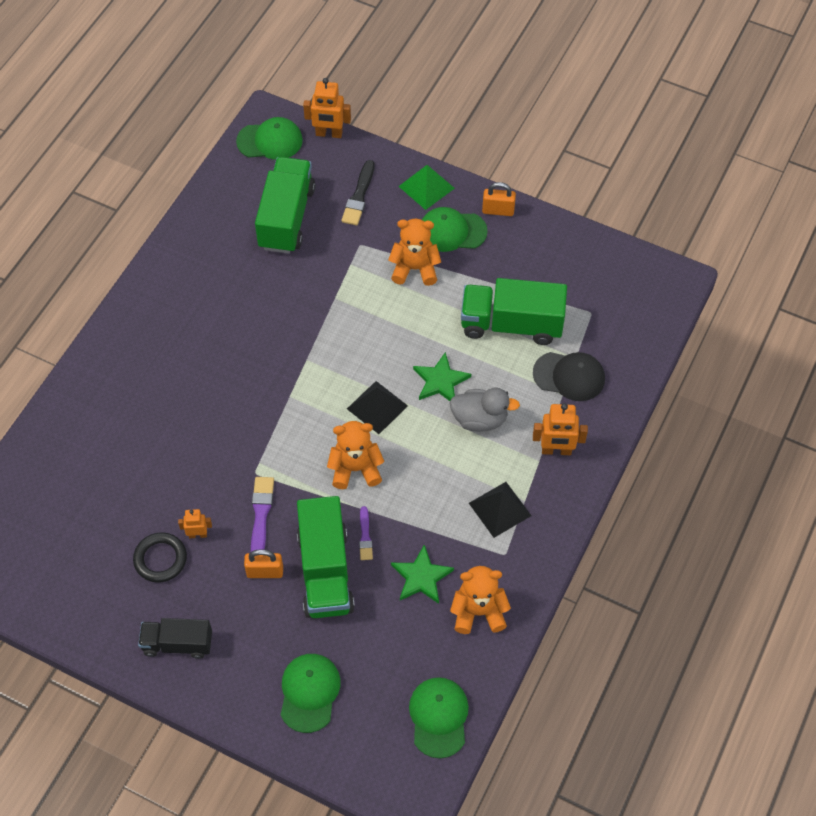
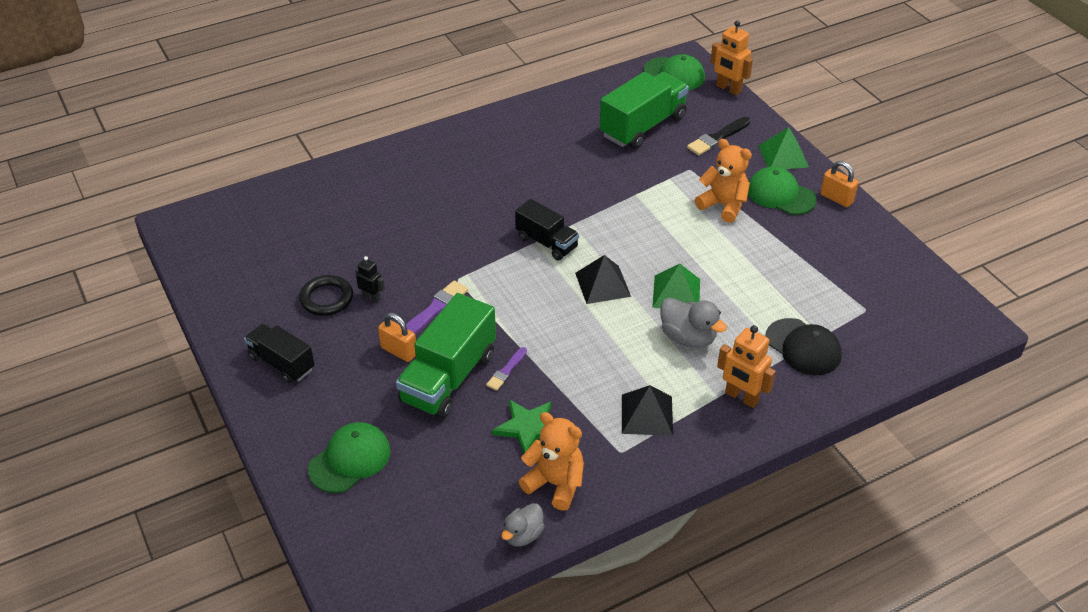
camera: 35 degrees right, 15 degrees down
(198, 534) = (371, 297): orange robot -> black robot
(300, 391) = (546, 242): none -> black truck
(355, 469) = (543, 318): orange teddy bear -> none
(439, 717) = (442, 547): green cap -> none
(440, 381) = (676, 293): green star -> green pyramid
(488, 669) = (523, 535): none -> grey duck
(511, 324) = (779, 283): green truck -> none

